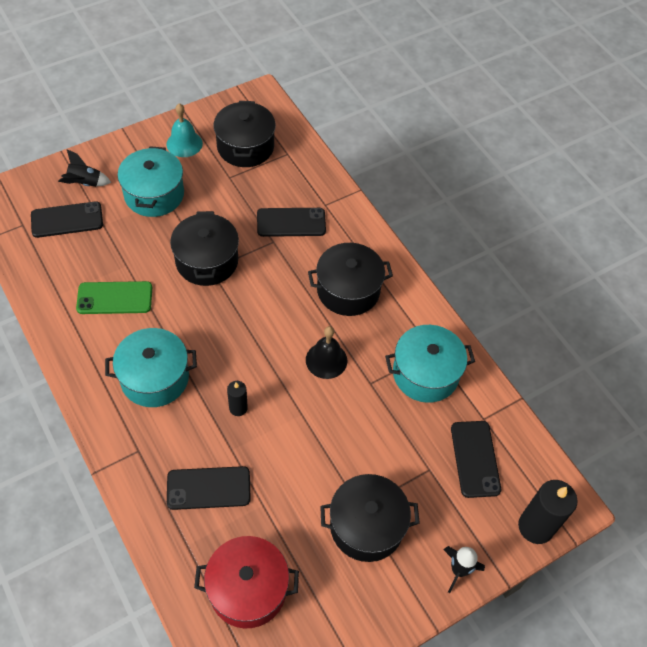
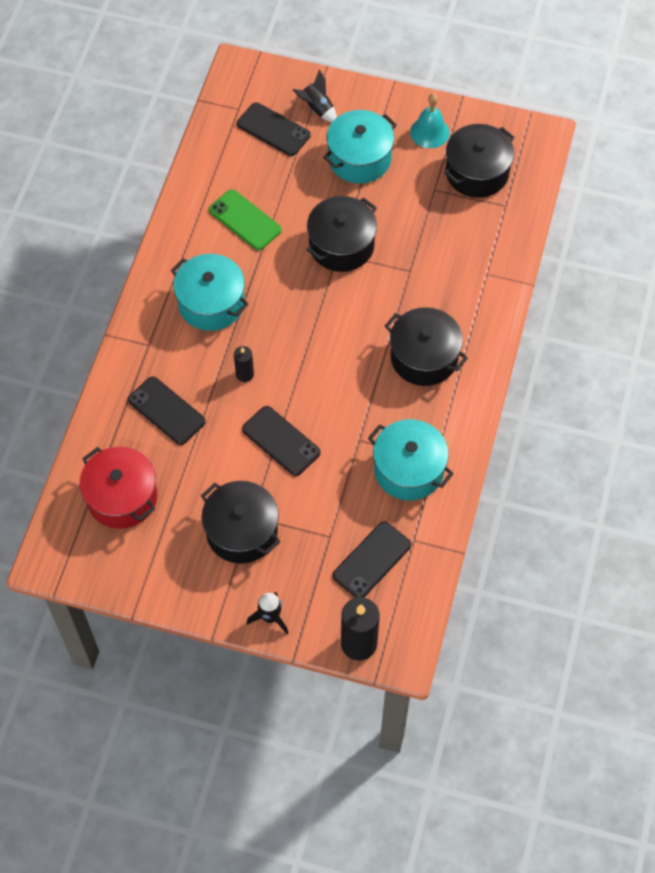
camera: 50 degrees right, 5 degrees up
(291, 222) = (441, 266): black phone -> black phone (281, 441)
(326, 360) = (346, 395): black bell -> none

